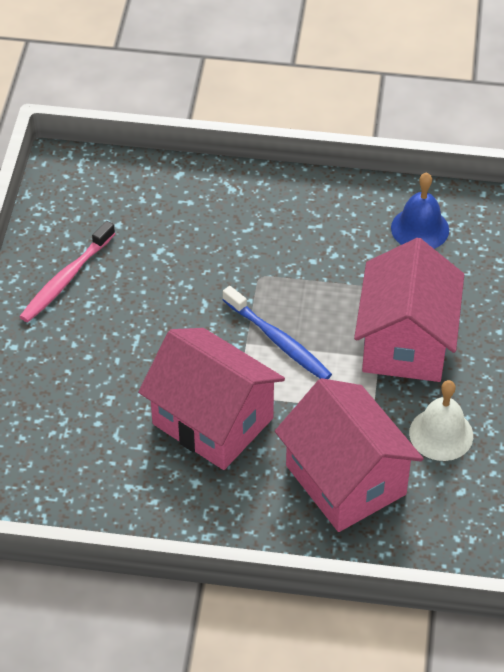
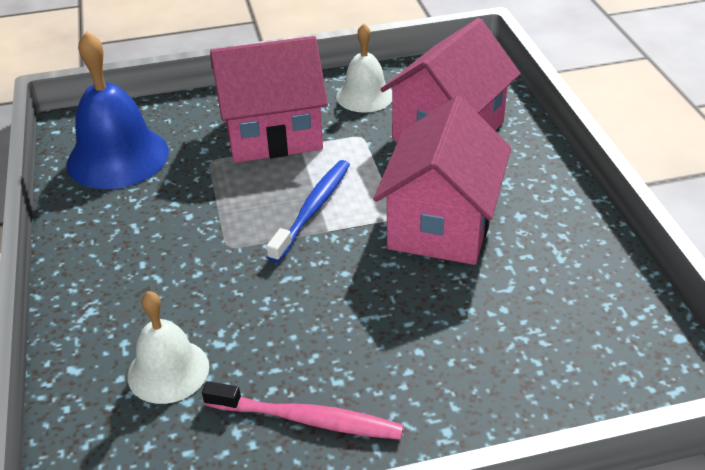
camera: 110 degrees left, 10 degrees down
(149, 219) = (168, 371): none -> white bell
(420, 229) = (118, 157): blue bell -> blue bell, size x1.61

